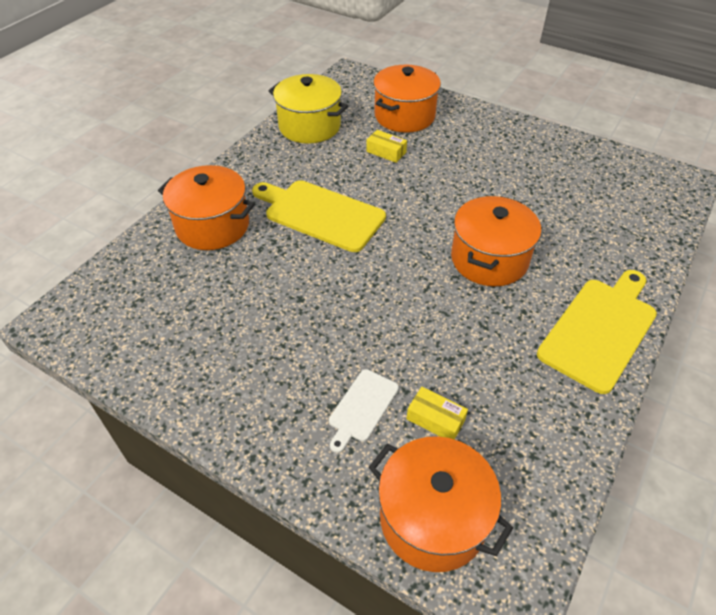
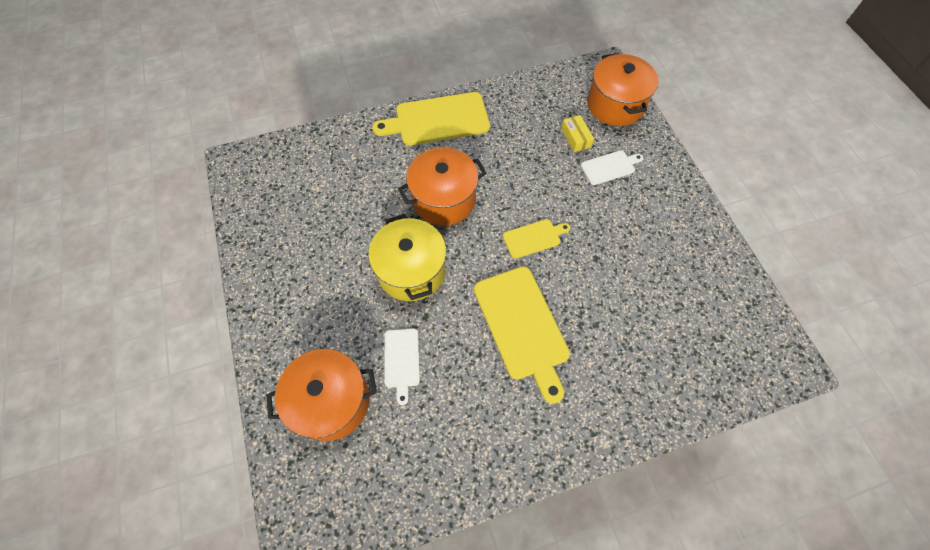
camera: 140 degrees left, 15 degrees up
(212, 226) = (621, 380): orange pot -> none
(309, 126) = (435, 464): yellow pot -> yellow pot (411, 271)
(374, 279) = (534, 238): none -> yellow cutting board
(386, 152) = (402, 361): yellow box -> white cutting board

